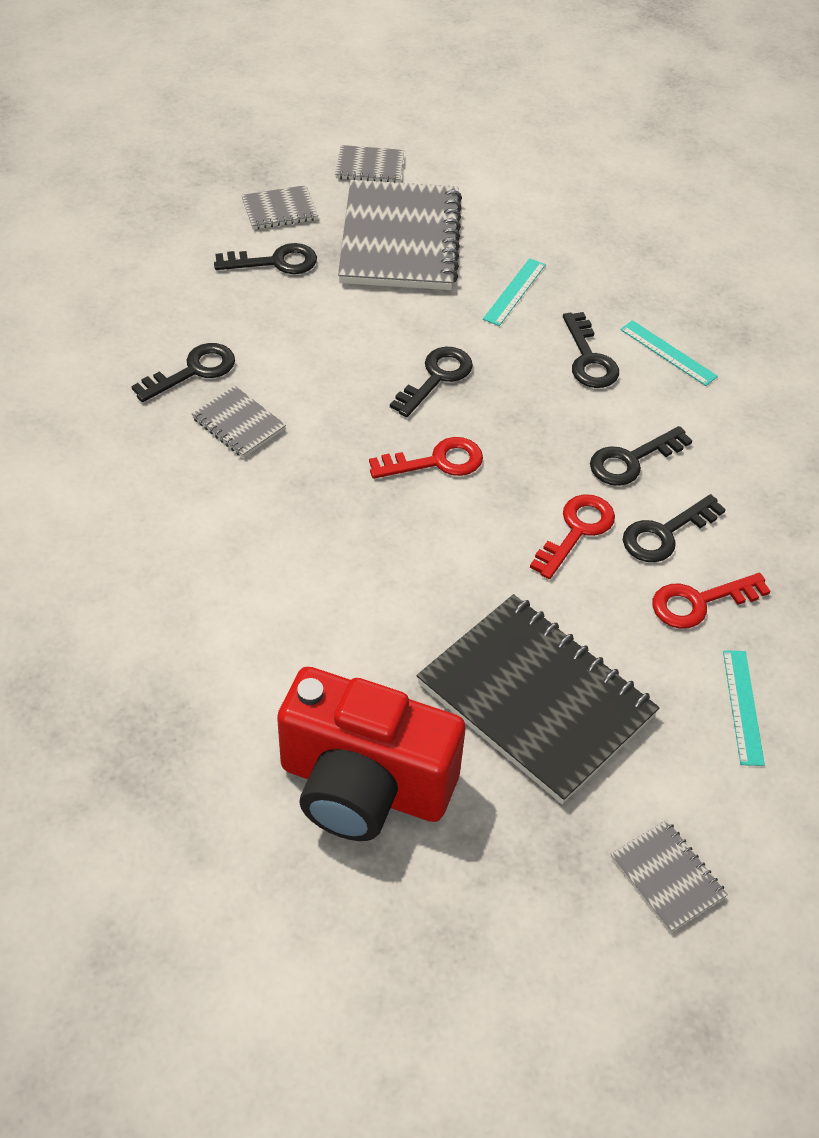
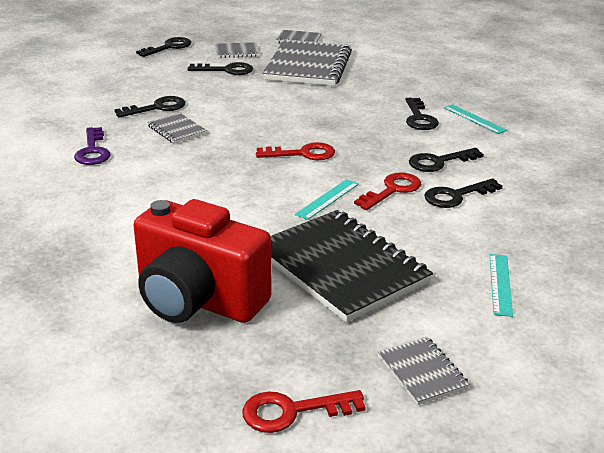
camera: 10 degrees right, 20 degrees down
(128, 487) = (93, 151): none -> purple key
(436, 377) = (314, 119): black key -> black key (169, 47)
(514, 292) = (376, 89): turquoise ruler -> turquoise ruler (327, 199)
(699, 602) = (475, 229): red key -> red key (292, 411)

